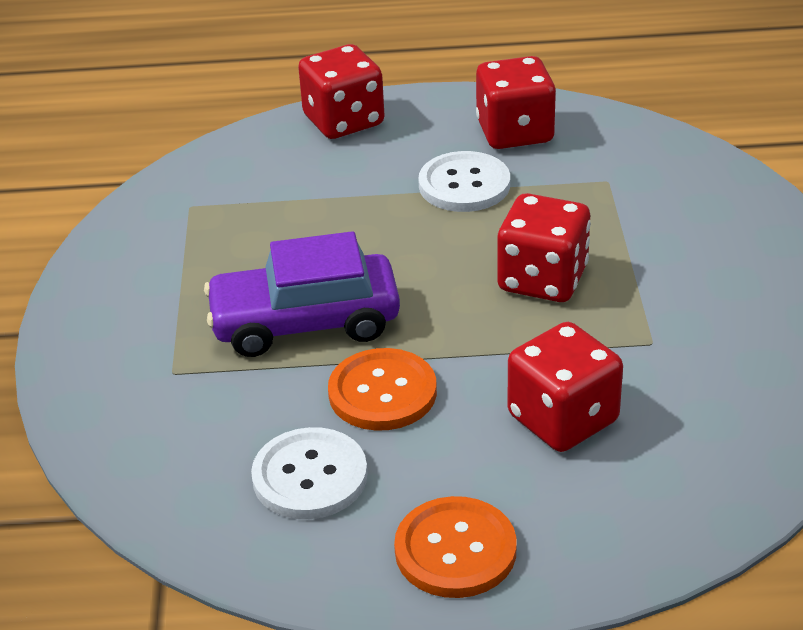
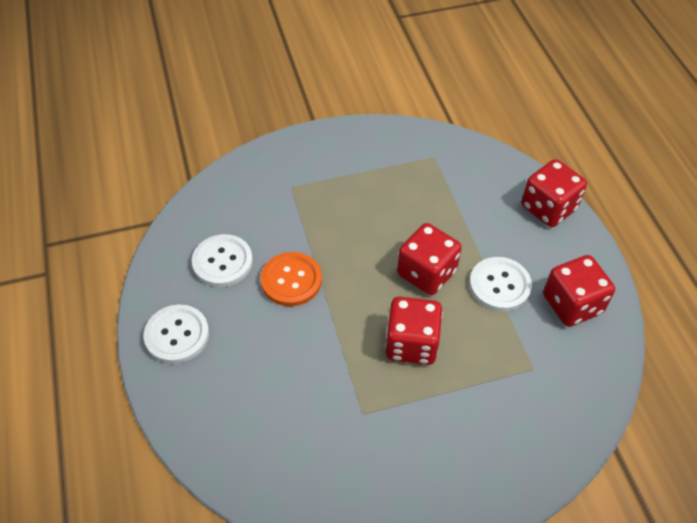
camera: 75 degrees right, 15 degrees up
(305, 322) = (343, 233): purple car -> none
(455, 550) = (177, 335): orange button -> white button
(562, 419) = (284, 372): red dice -> red dice (426, 273)

